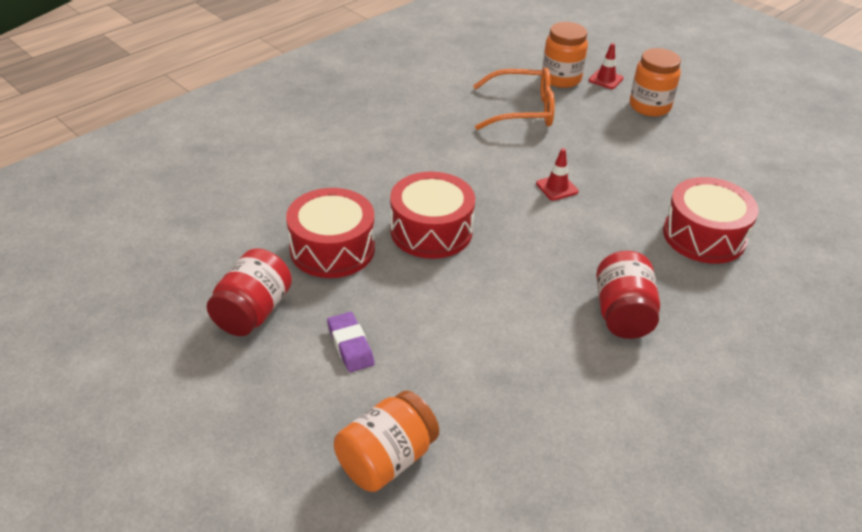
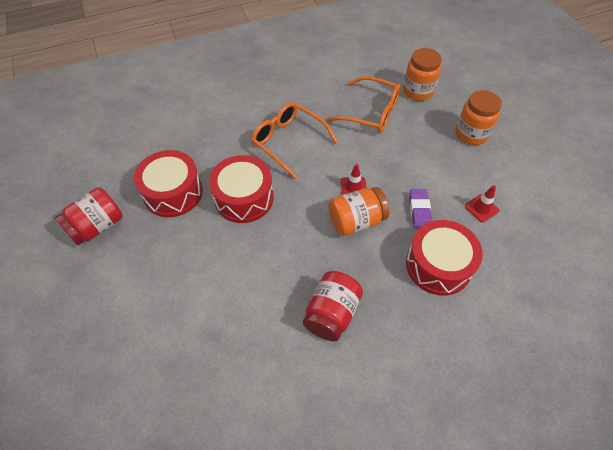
camera: 25 degrees right, 15 degrees up
(350, 345) = (138, 273): purple eraser -> purple eraser (419, 210)
(386, 460) = (105, 371): orange jar -> orange jar (356, 221)
(443, 161) = (288, 142): none -> orange glasses
(605, 79) = (452, 100): red traffic cone -> red traffic cone (481, 208)

